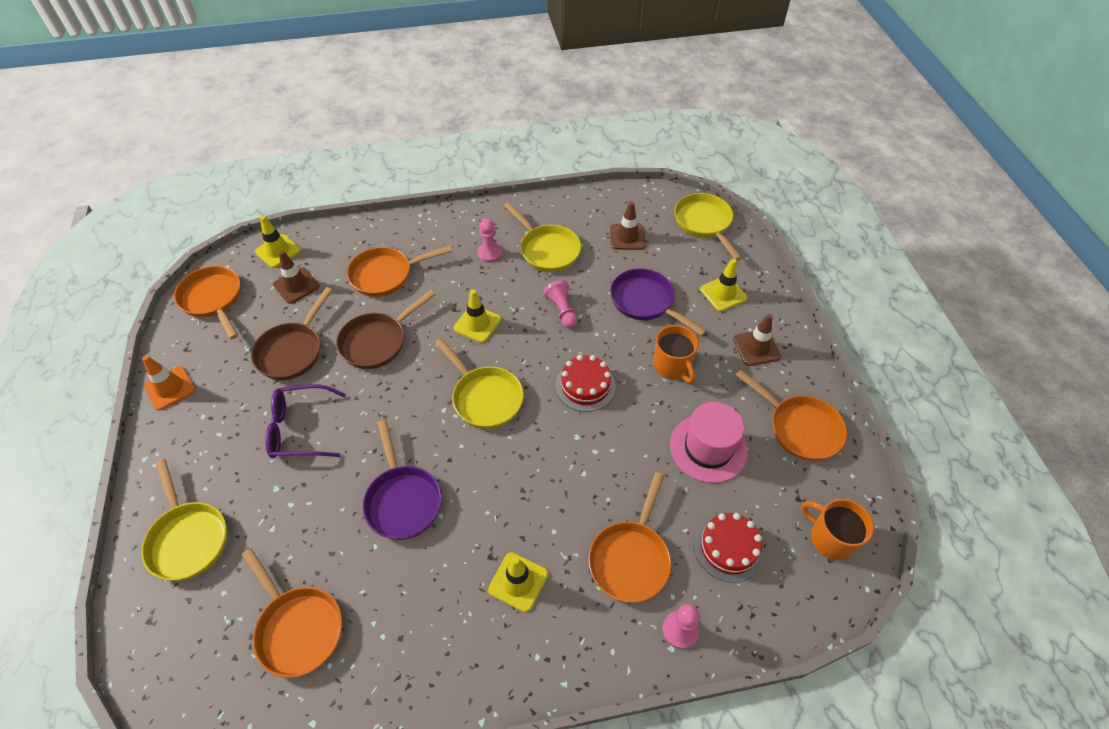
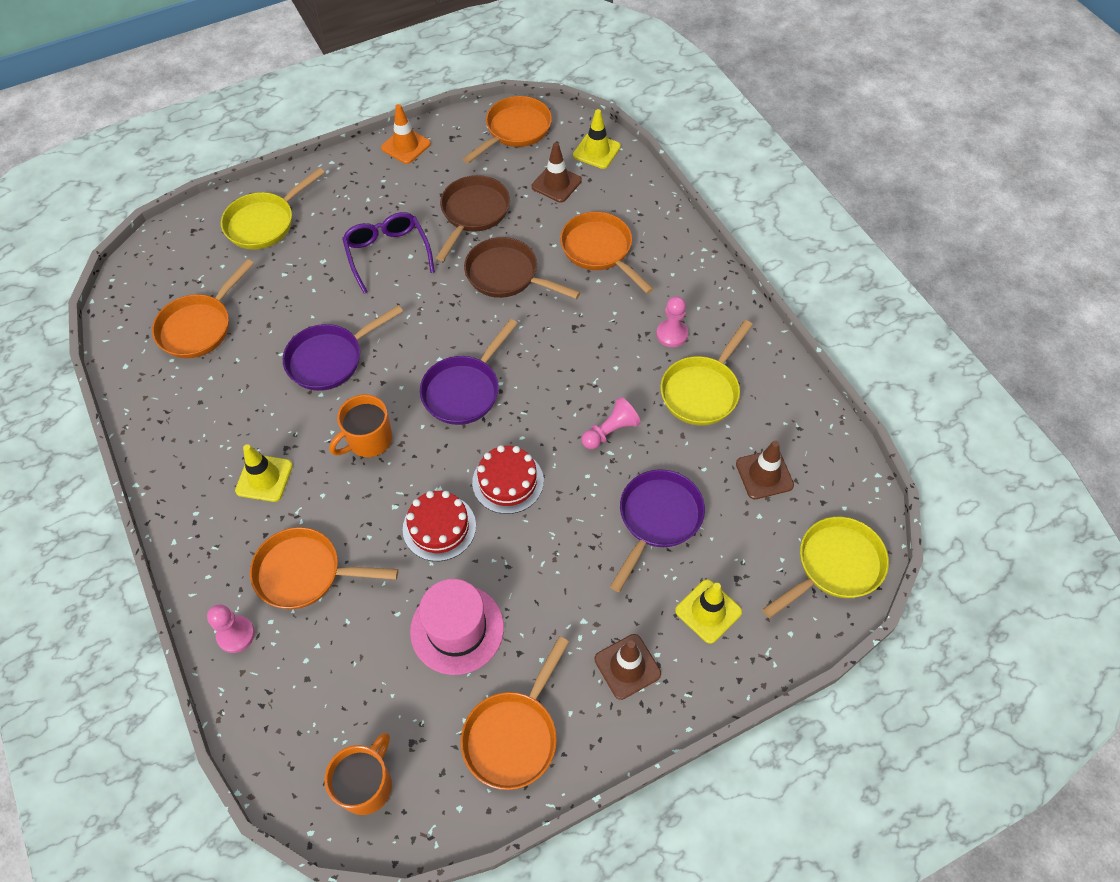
camera: 75 degrees right, 5 degrees up
(292, 351) = (473, 213): brown pan -> brown pan turned 105 degrees clockwise
(477, 324) = (561, 354): yellow traffic cone -> none
(485, 398) = (464, 390): yellow pan -> purple pan
(672, 366) = (565, 569): orange mug -> orange mug (368, 440)
(728, 547) = (334, 669): red cake -> red cake (439, 527)

